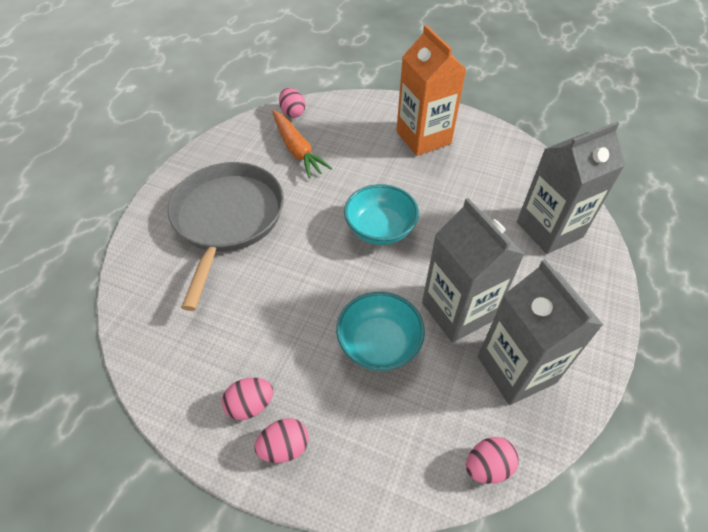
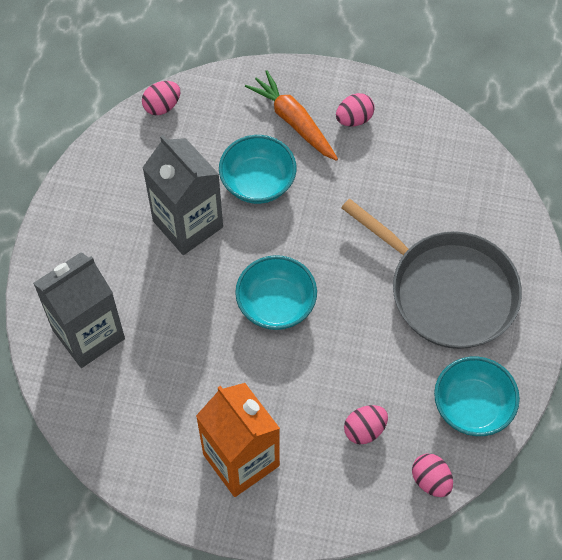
camera: 170 degrees right, 10 degrees up
(227, 219) = (447, 291): grey pan -> grey pan turned 45 degrees counterclockwise
(245, 145) = (472, 406): none -> turquoise bowl
(284, 447) = (318, 95): pink egg -> pink egg (364, 430)
(297, 150) = (402, 409): orange carrot -> orange carrot (293, 121)
(516, 369) = (135, 179): grey carton -> none

